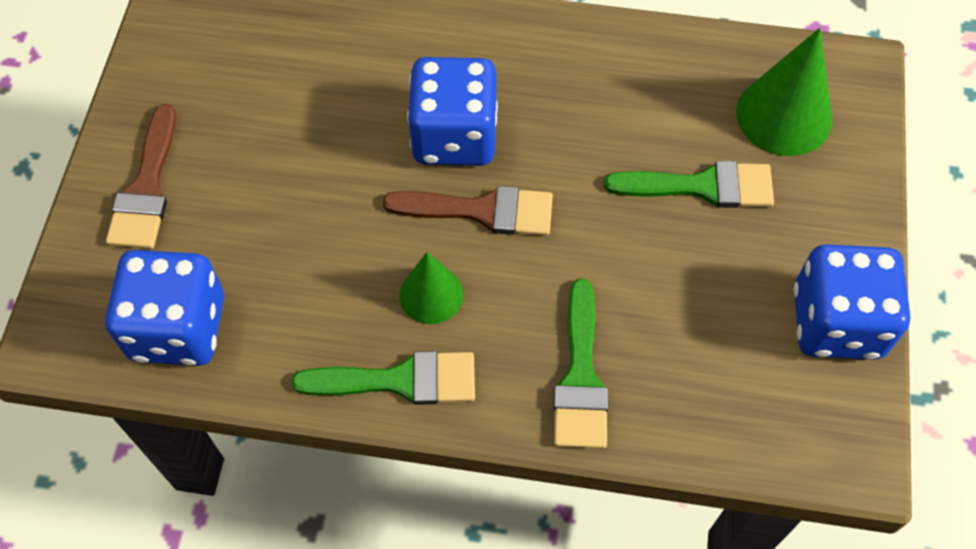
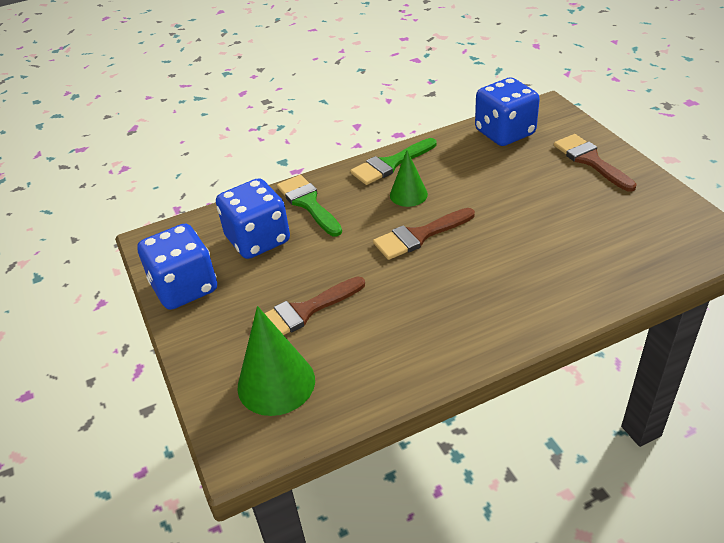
camera: 150 degrees right, 20 degrees down
(454, 136) = (471, 259): blue dice -> blue dice (258, 240)
(701, 186) = (304, 311): green brush -> brown brush

